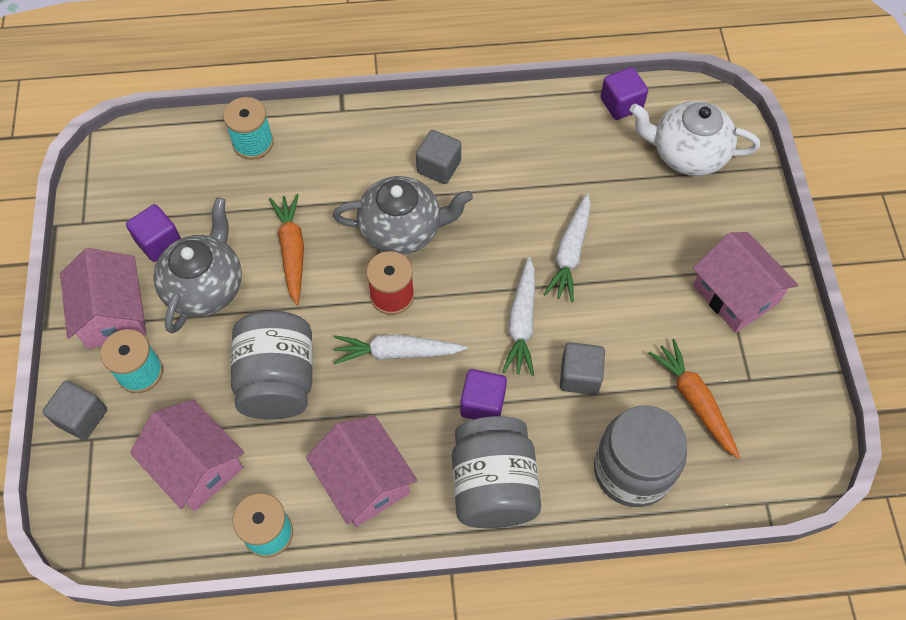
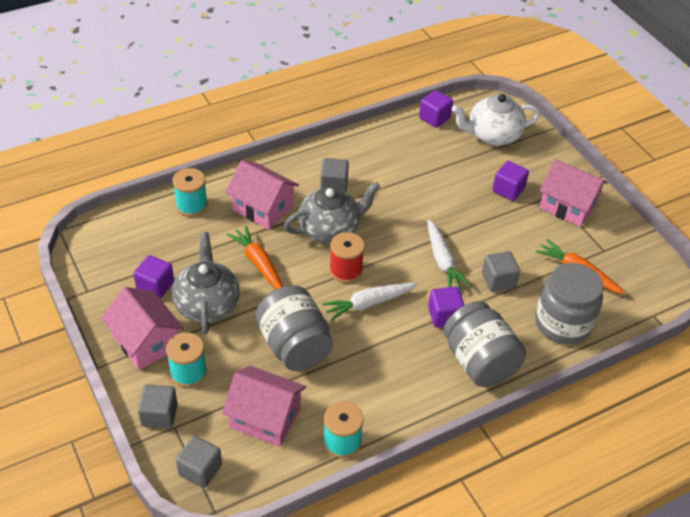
camera: 25 degrees left, 15 degrees down
(92, 507) = (200, 470): none -> grey cube
(364, 481) = (391, 387): pink house -> pink house (263, 208)
(570, 253) = (451, 212): white carrot -> none
(664, 244) = (508, 190): none -> purple cube

